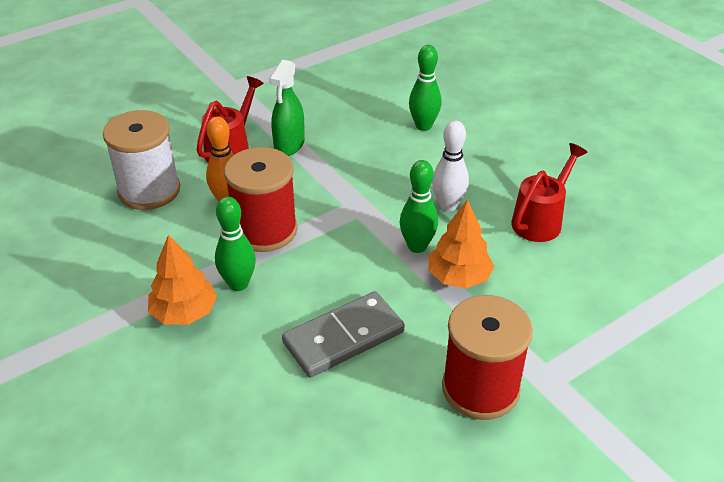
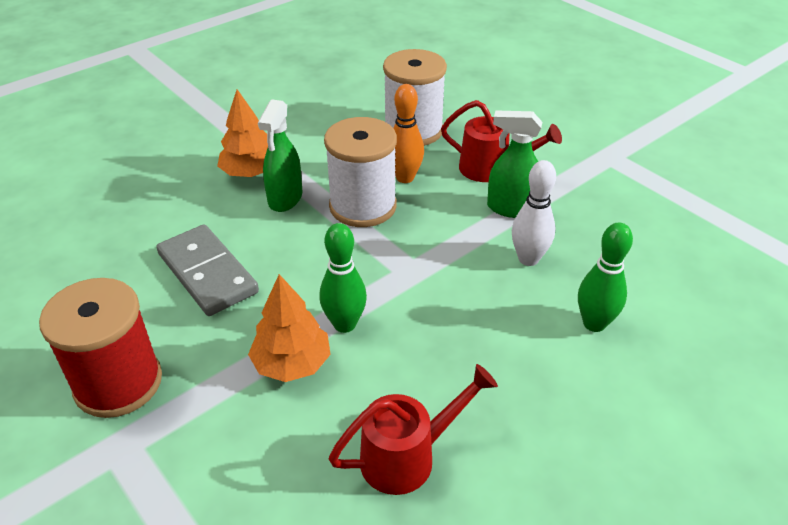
camera: 85 degrees right, 0 degrees up
(238, 284) = (285, 198): green bowling pin -> green spray bottle
(265, 230) = (363, 206): red spool -> white spool
(448, 205) = (425, 352): white bowling pin -> white bowling pin (528, 259)
(540, 220) = (407, 456): red watering can -> red watering can turned 60 degrees counterclockwise

